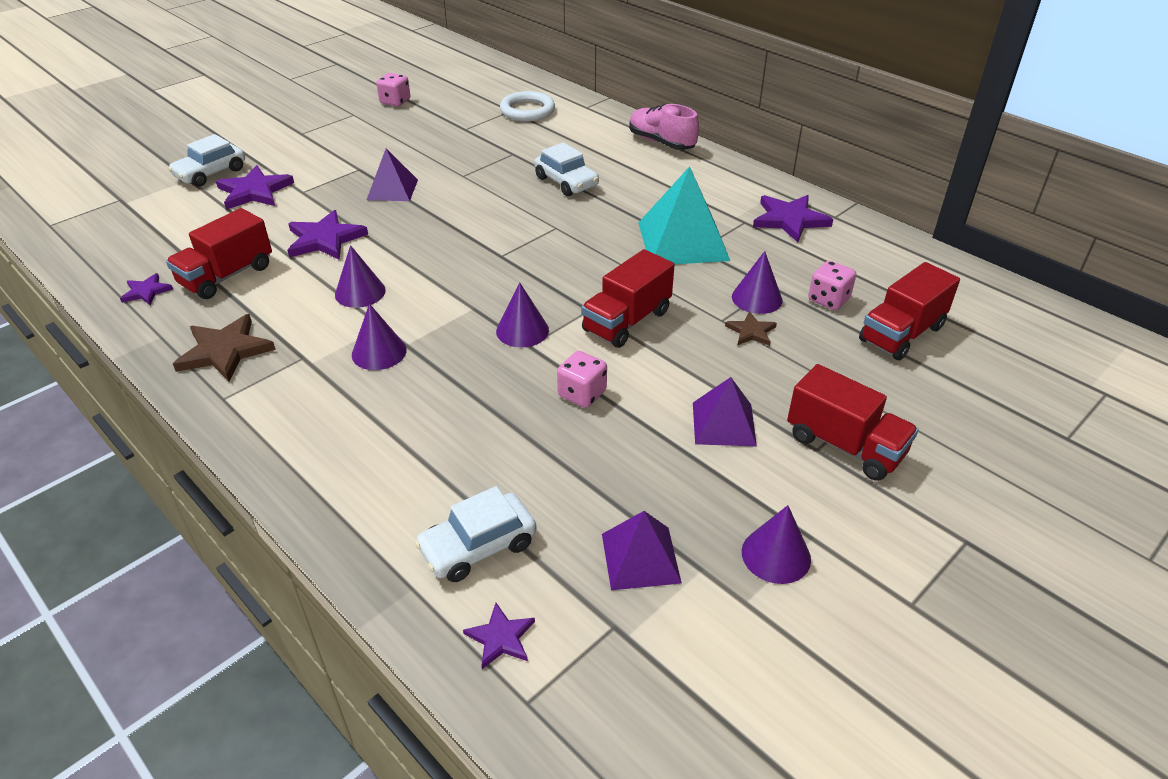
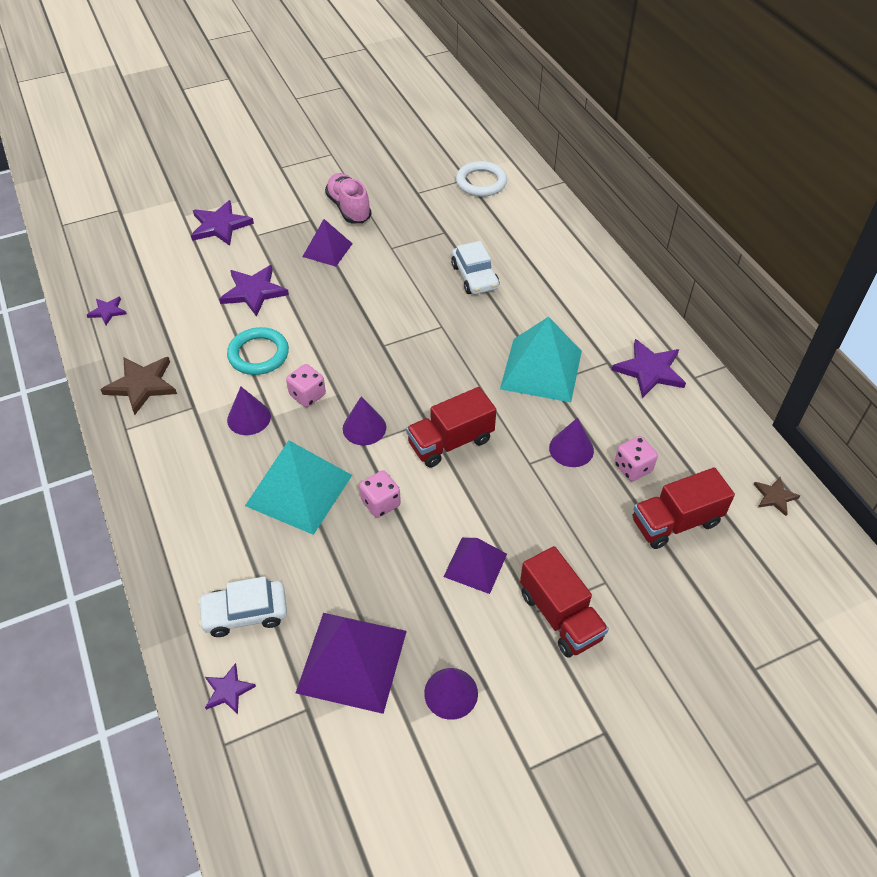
camera: 20 degrees right, 10 degrees up
(211, 173) = (194, 197): white car -> none
(227, 276) = (168, 311): red truck -> none
(360, 292) = (258, 354): purple cone -> turquoise ring
(395, 102) = (372, 146): pink dice -> pink dice (307, 395)
(478, 405) = (299, 490): none -> turquoise pyramid
(640, 558) = (352, 661): purple pyramid -> purple pyramid, size x1.68
(661, 142) = (582, 249): pink shoe -> pink shoe (349, 208)
(751, 331) = (547, 482): brown star -> brown star (774, 497)

